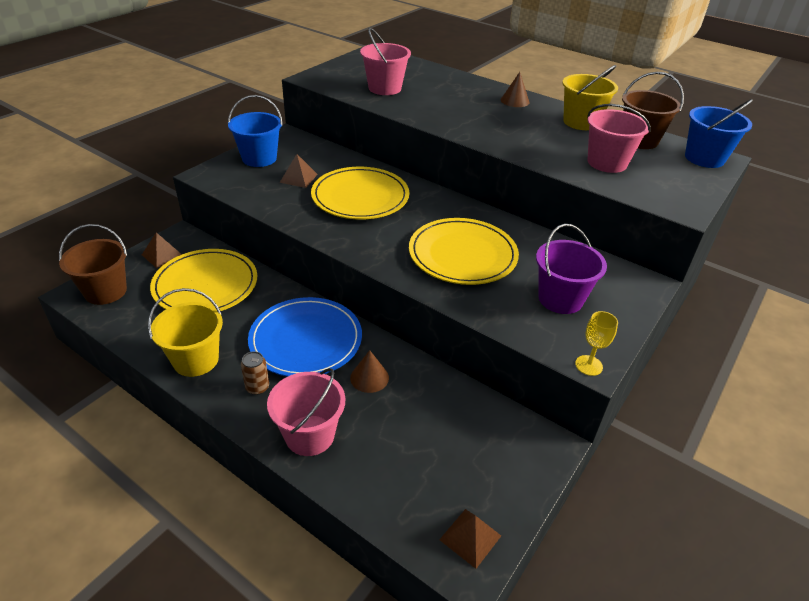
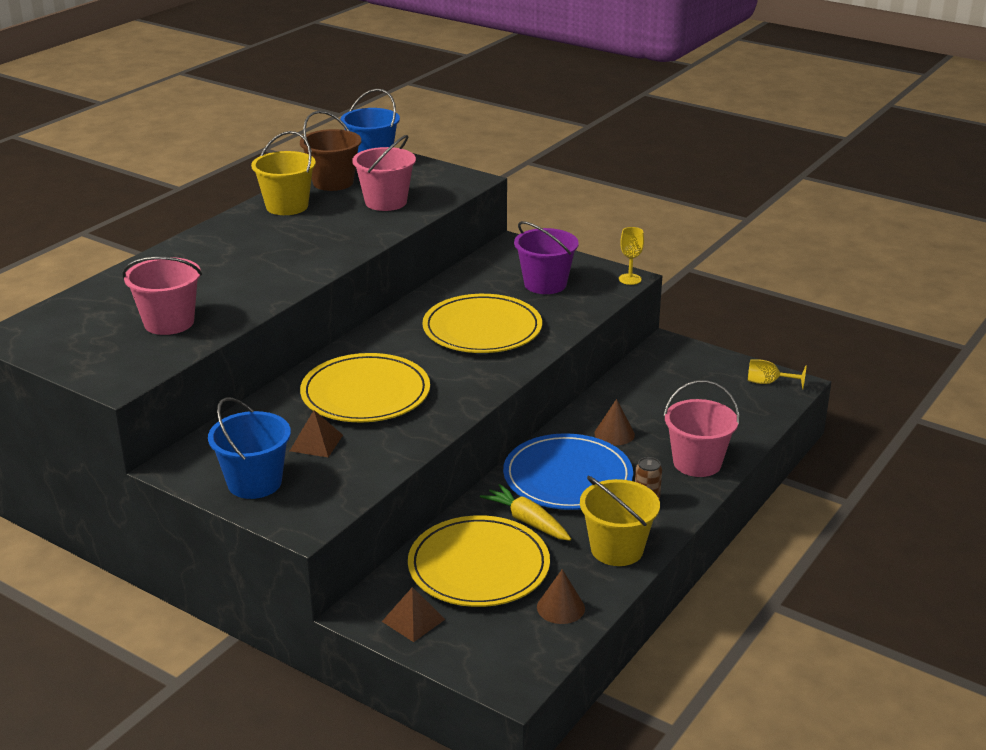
camera: 90 degrees left, 10 degrees down
(105, 291) = (504, 655): brown bucket -> none
(250, 312) = (527, 521): none -> yellow carrot
(470, 537) = (768, 383): brown pyramid -> yellow goblet
(515, 101) = (222, 238): brown cone -> brown cone (560, 607)

